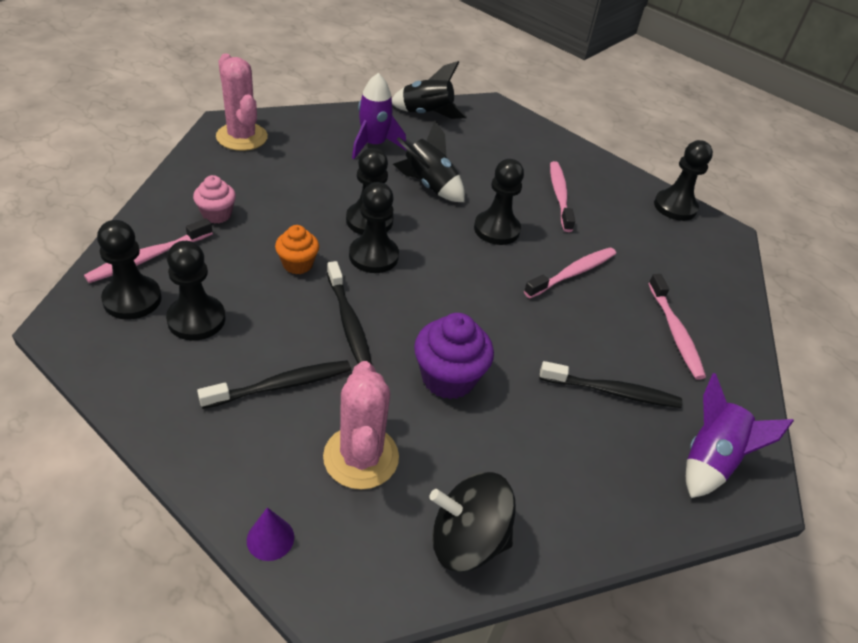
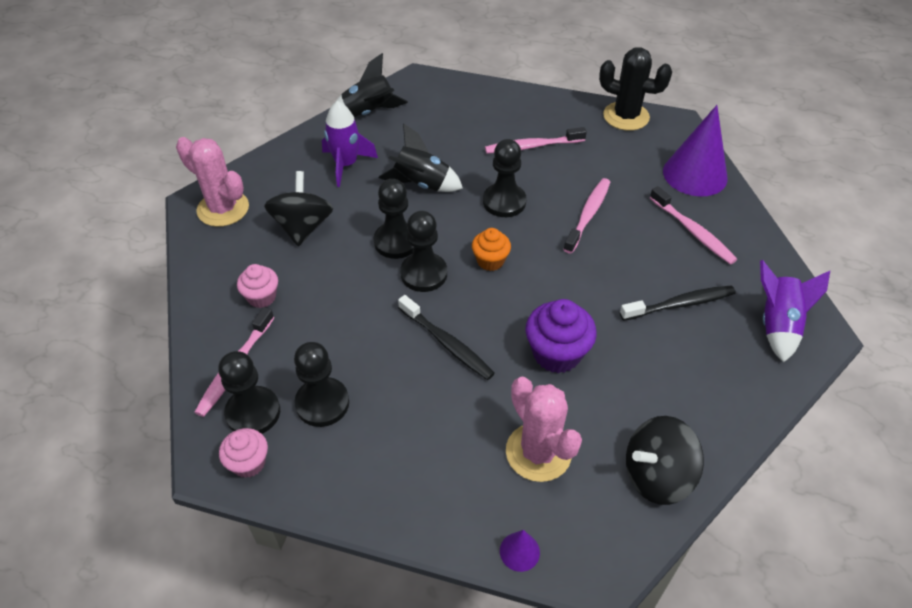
camera: 20 degrees left, 5 degrees up
(94, 337) = (249, 463): none -> pink cupcake
(281, 385) = (435, 425): black toothbrush -> none
(296, 176) = (303, 227): none -> black spinning top
(297, 264) = (367, 311): orange cupcake -> orange cupcake (490, 261)
(559, 196) = (532, 146): pink toothbrush -> pink toothbrush turned 75 degrees counterclockwise
(675, 207) = (626, 116): black pawn -> black cactus
(714, 283) = (695, 174): none -> purple cone

